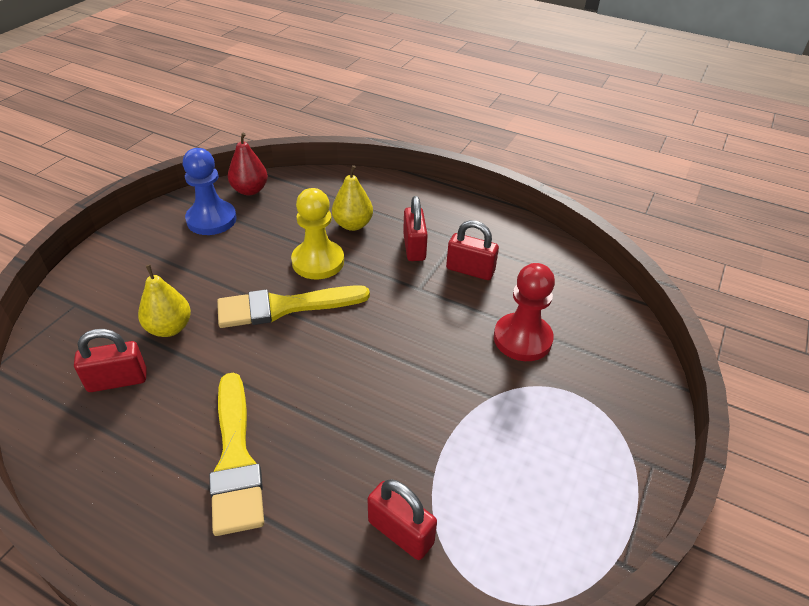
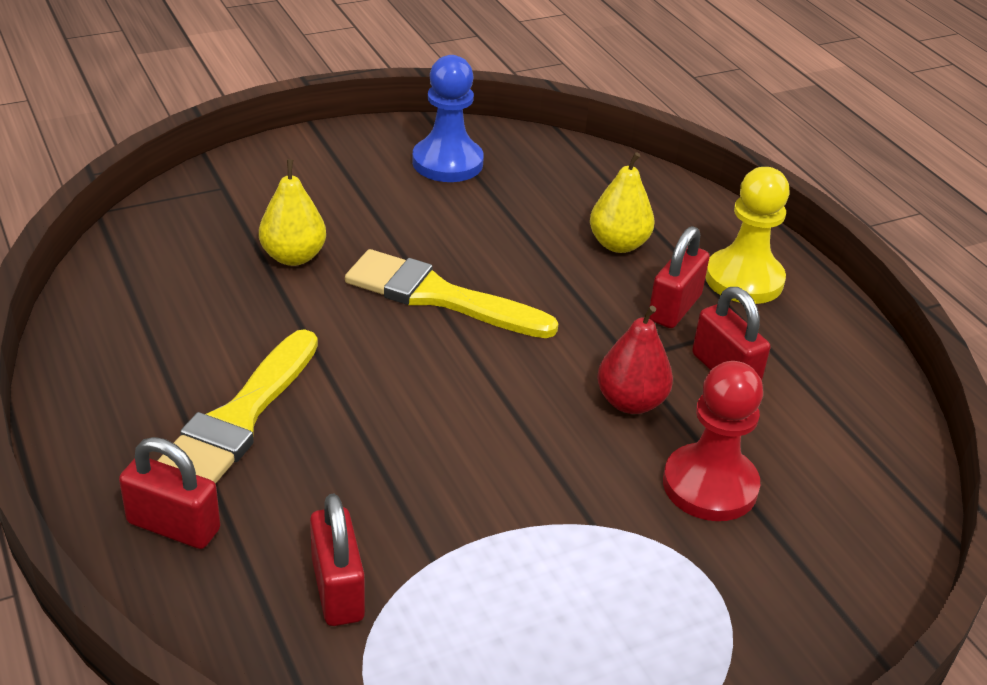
camera: 35 degrees right, 5 degrees down
(117, 380) = (196, 282): red padlock -> red padlock (174, 526)
(250, 190) = (526, 148): red pear -> red pear (630, 402)
(318, 261) = (529, 266): yellow pawn -> yellow pawn (744, 279)

